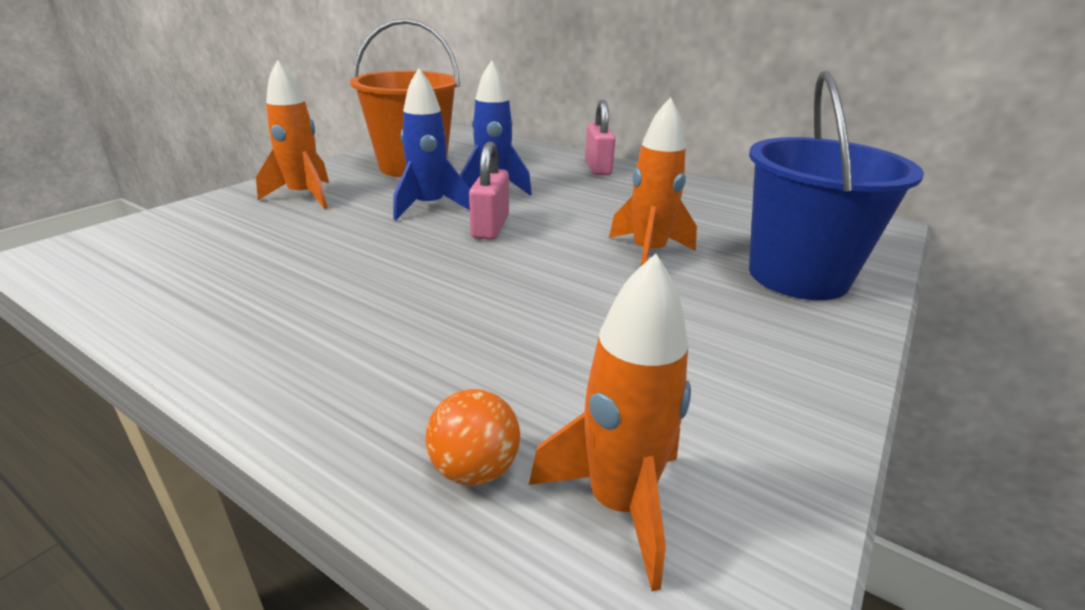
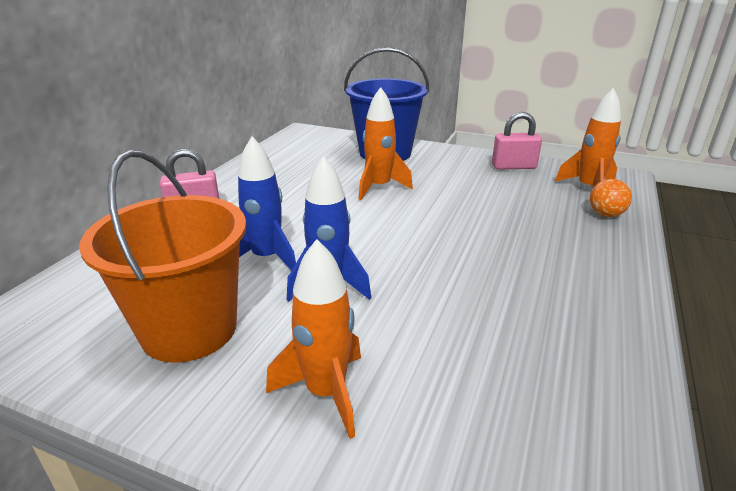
camera: 100 degrees left, 0 degrees up
(490, 227) = (364, 246): pink padlock -> pink padlock (513, 167)

